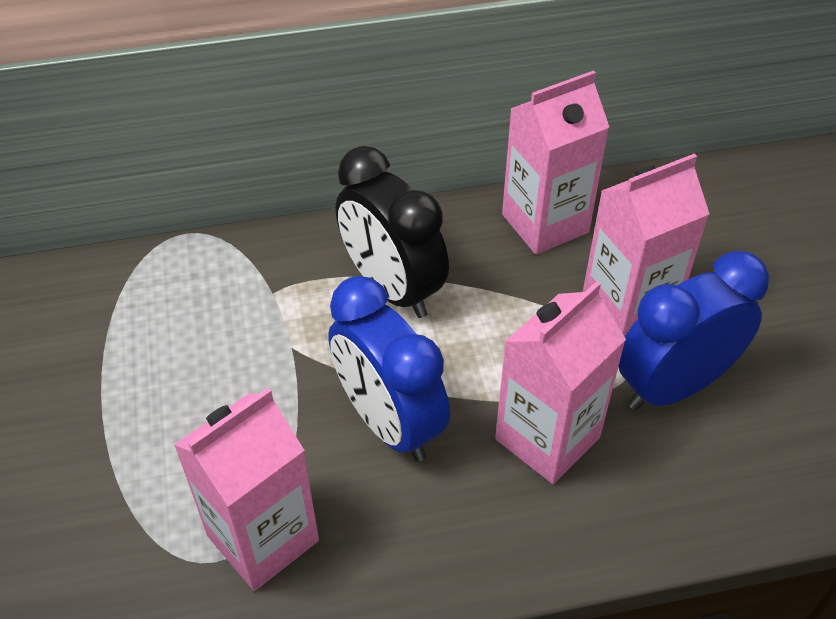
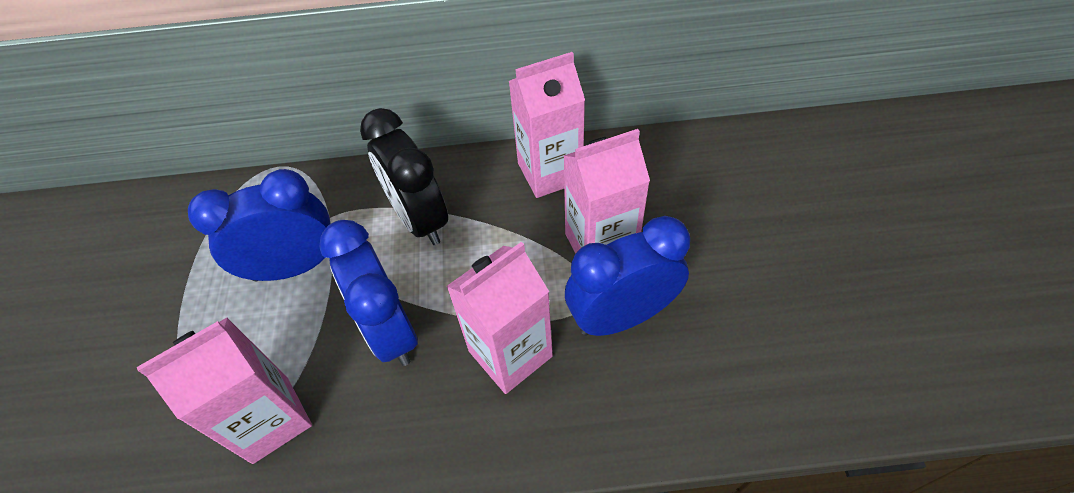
camera: 10 degrees right, 5 degrees up
(243, 355) = (295, 267): none -> blue clock

